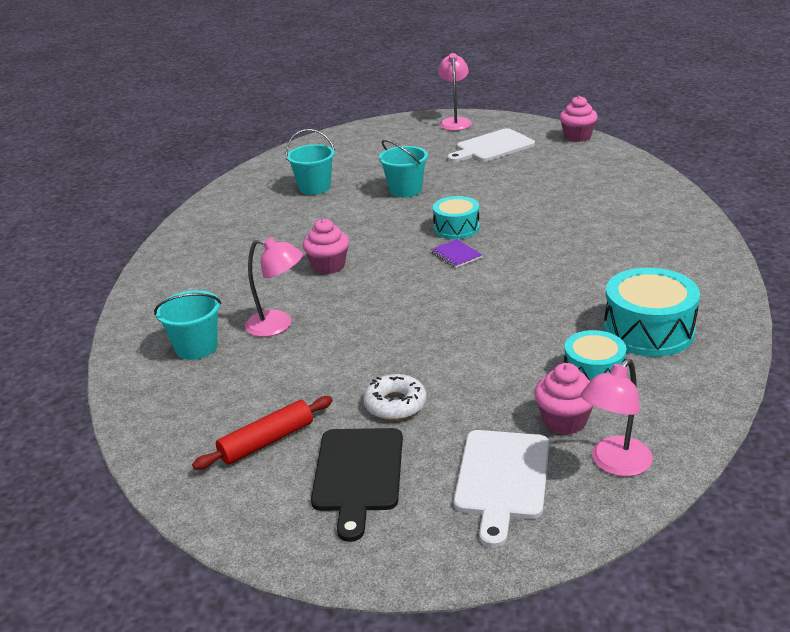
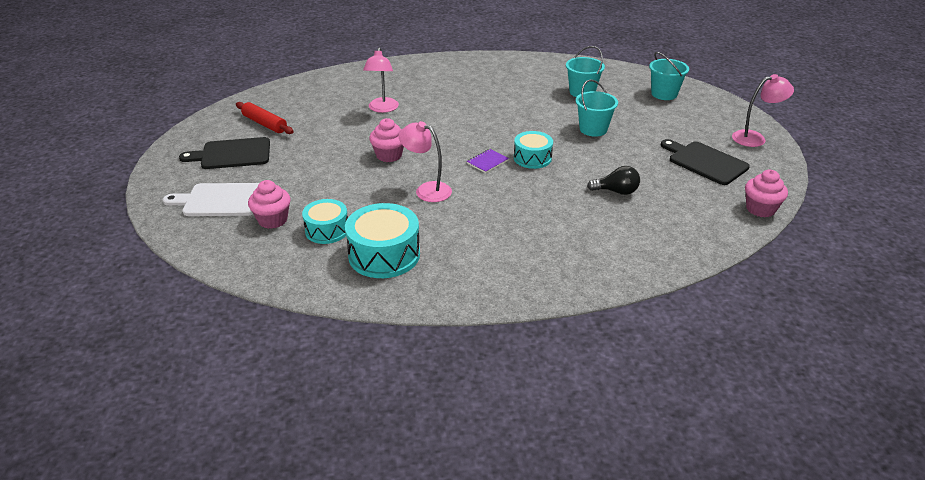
camera: 75 degrees right, 5 degrees up
(196, 347) = (357, 89): turquoise bucket -> turquoise bucket (664, 94)
(328, 266) = (460, 114): pink cupcake -> pink cupcake (389, 155)
(395, 404) = (296, 158): white donut -> none
(492, 147) = (705, 162): white cutting board -> black cutting board
(536, 191) = (616, 191): none -> black light bulb
(614, 464) = (226, 241): pink lamp -> pink lamp (426, 190)

